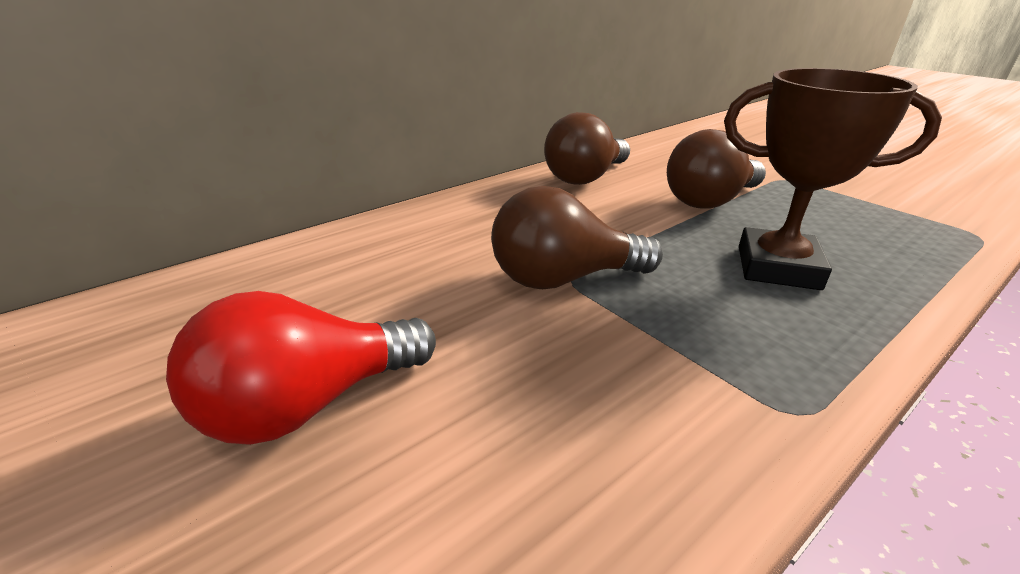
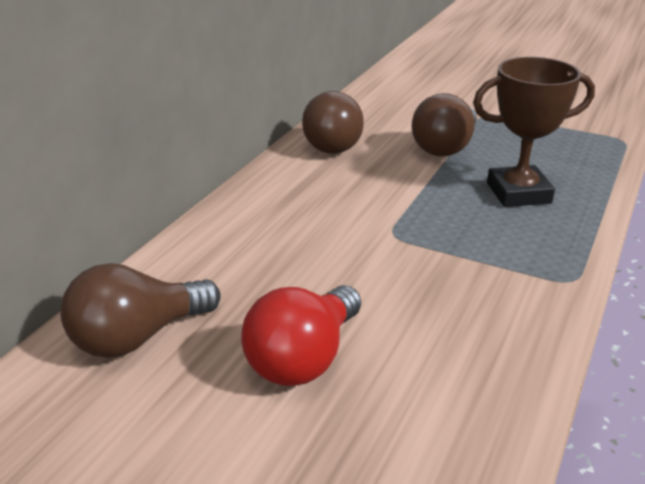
camera: 25 degrees left, 0 degrees up
(563, 279) = (390, 236): brown light bulb -> brown light bulb (137, 337)

